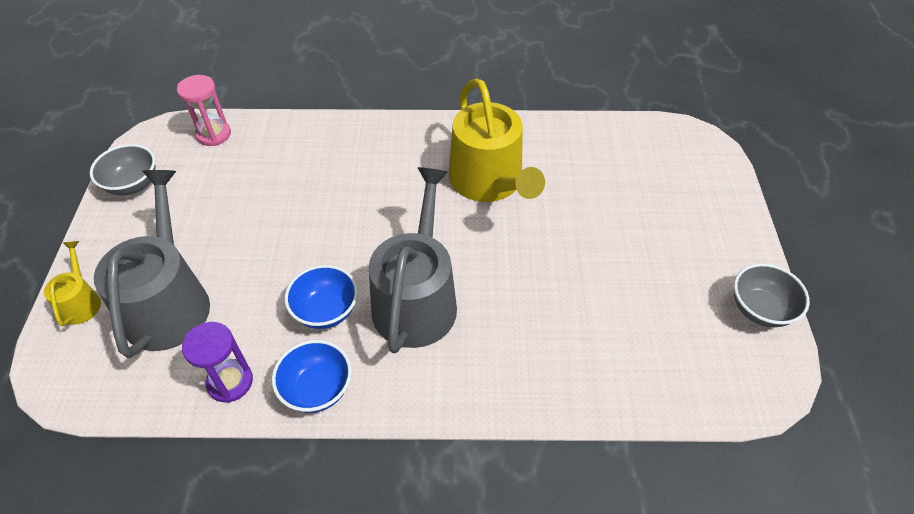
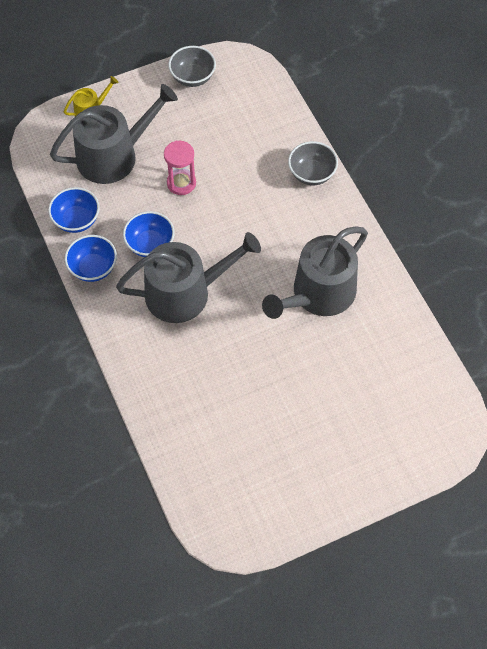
camera: 65 degrees right, 10 degrees up
(214, 134) = (264, 94): pink hourglass -> pink hourglass (181, 183)
(230, 382) = (76, 220): purple hourglass -> blue bowl
(489, 182) = (318, 294): yellow watering can -> grey watering can
(760, 309) = (289, 520): grey bowl -> grey bowl (311, 174)

